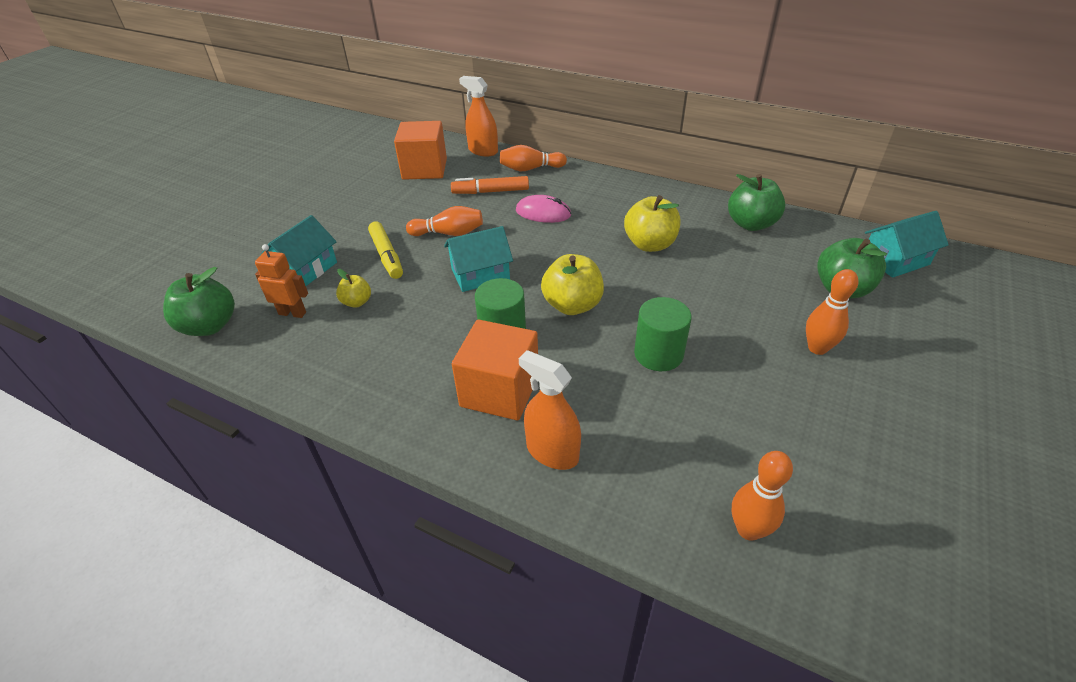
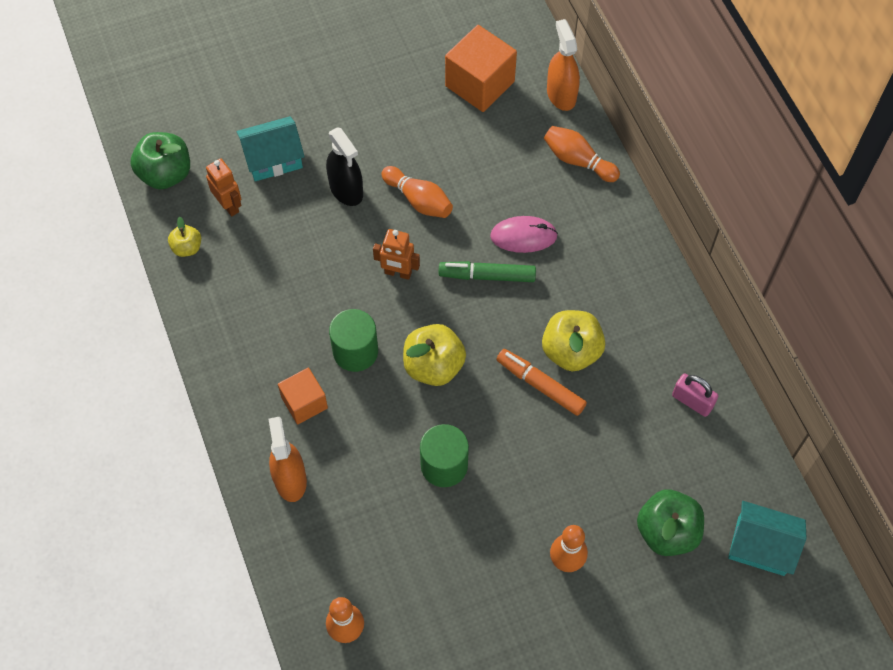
camera: 40 degrees right, 20 degrees up
(357, 302) = (281, 230): yellow apple -> yellow apple (187, 248)
(387, 255) = (346, 190): yellow marker -> black spray bottle
(480, 274) = (398, 273): turquoise house -> orange robot
(491, 192) = (507, 168): orange marker -> orange marker (540, 385)
(499, 391) = (304, 403): orange cube -> orange cube, size x0.62
(543, 213) = (523, 236): pink mouse -> pink mouse turned 60 degrees counterclockwise
(545, 241) = (487, 276): none -> green marker
(751, 224) = (692, 401): green apple -> pink padlock

